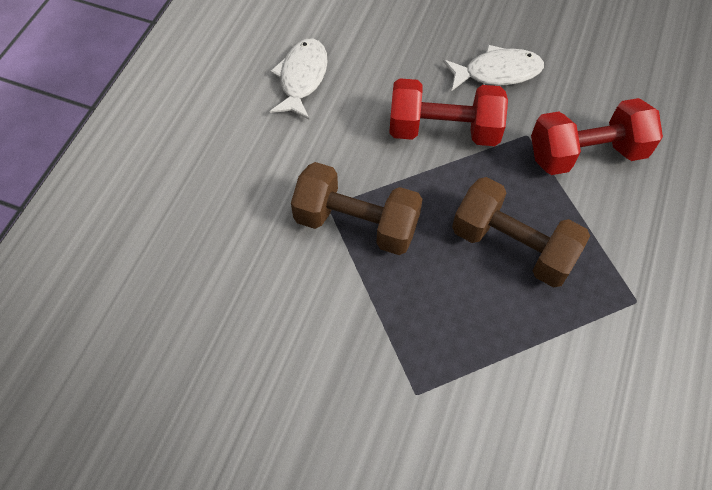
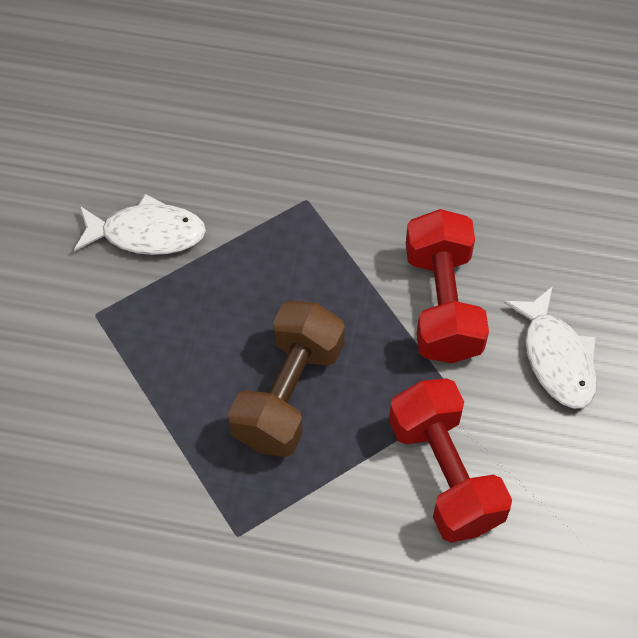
camera: 80 degrees right, 0 degrees up
(302, 78) = (485, 141): white fish -> white fish (147, 233)
(356, 224) = (288, 230): brown dumbbell -> none

